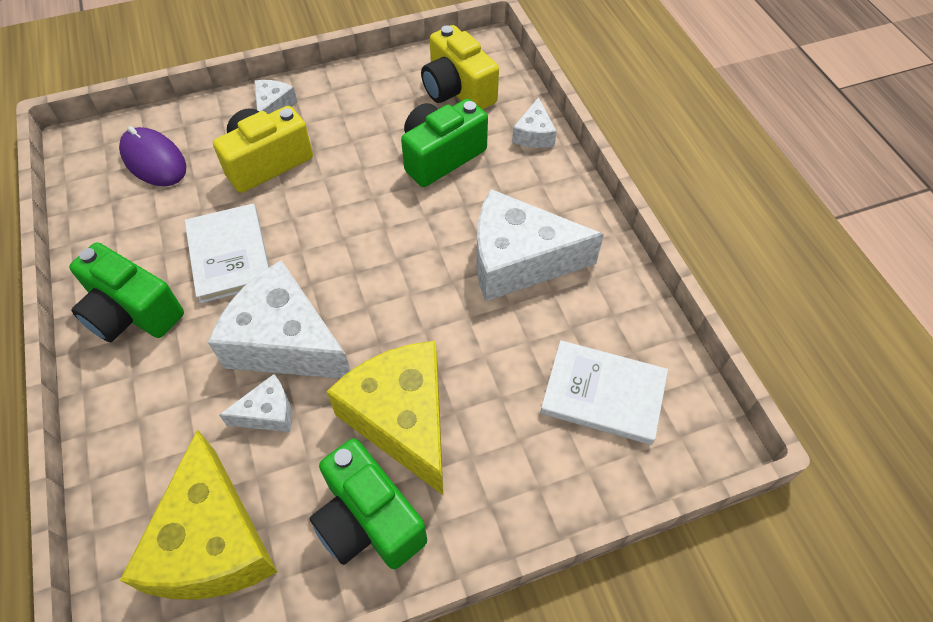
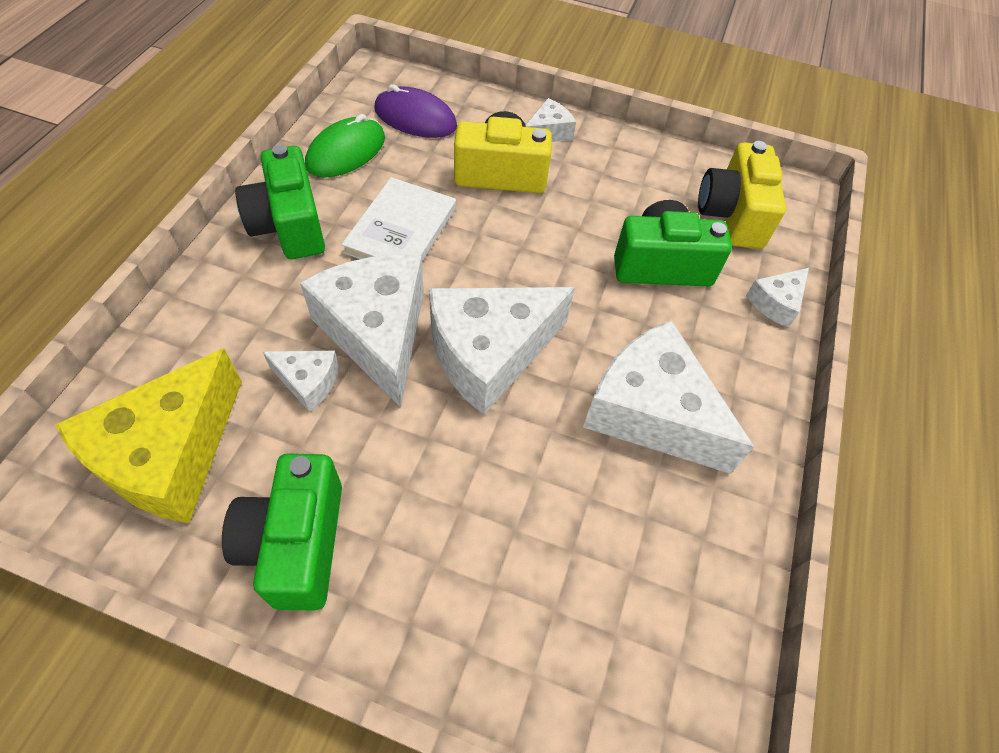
camera: 35 degrees right, 0 degrees up
(121, 224) = (346, 152): none -> green mouse
(154, 160) = (415, 118): purple mouse -> purple mouse turned 60 degrees counterclockwise
(380, 298) = (489, 353): none -> white cheese
(403, 419) = (408, 477): yellow cheese -> none
(603, 394) = (619, 611): white book -> none

